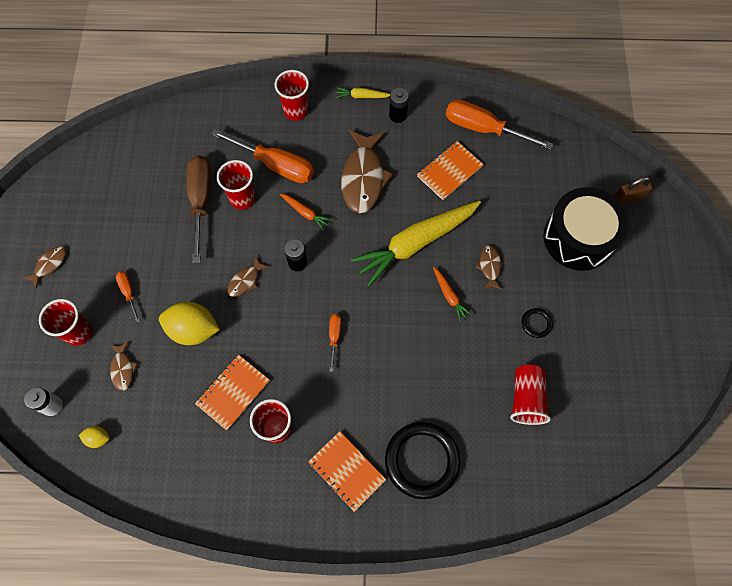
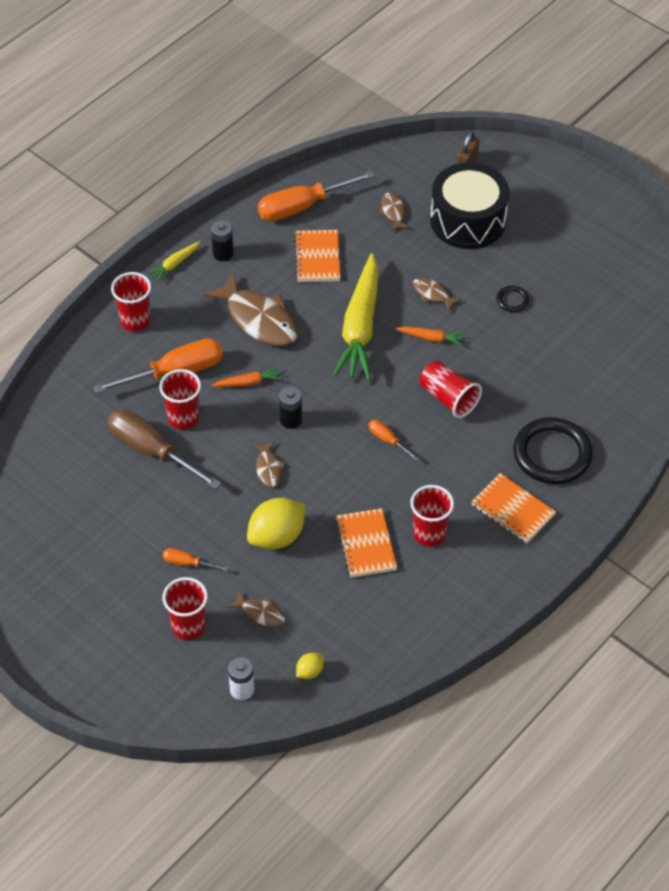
camera: 50 degrees left, 15 degrees down
(49, 265) = (91, 609): brown fish -> brown fish (393, 212)
(346, 471) = (513, 510): orange notebook -> orange notebook turned 45 degrees clockwise
(526, 398) = (567, 351): red cup -> red cup (448, 398)

